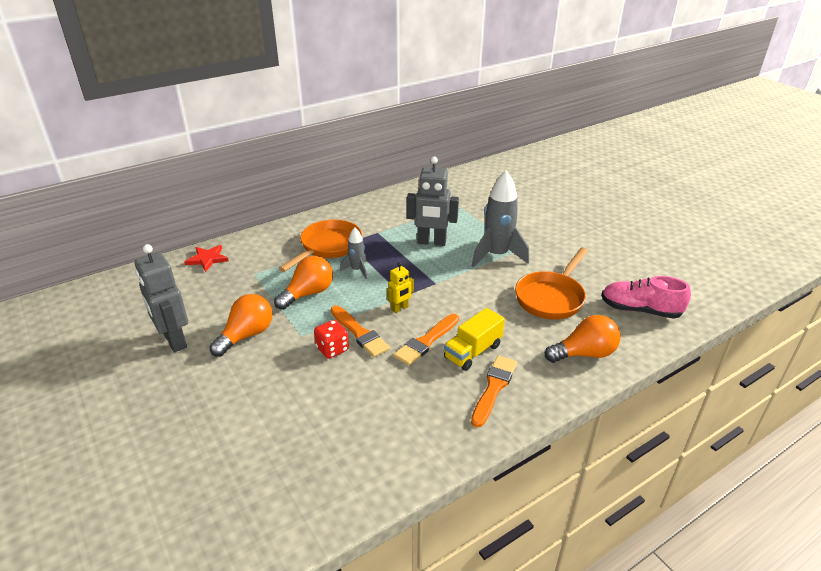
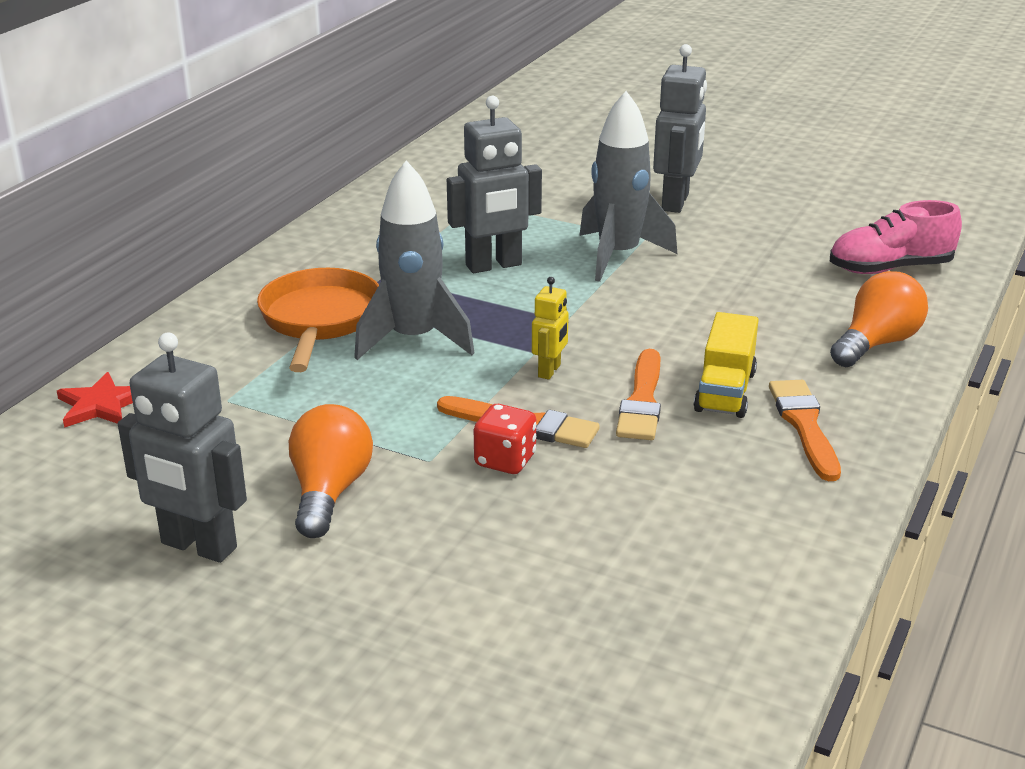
camera: 30 degrees left, 5 degrees down
(308, 293) = (367, 398): orange light bulb -> none
(357, 270) = (414, 339): grey rocket -> grey rocket, size x1.92
(551, 297) = (758, 288): orange pan -> none
(558, 233) = (676, 202): none -> grey robot

